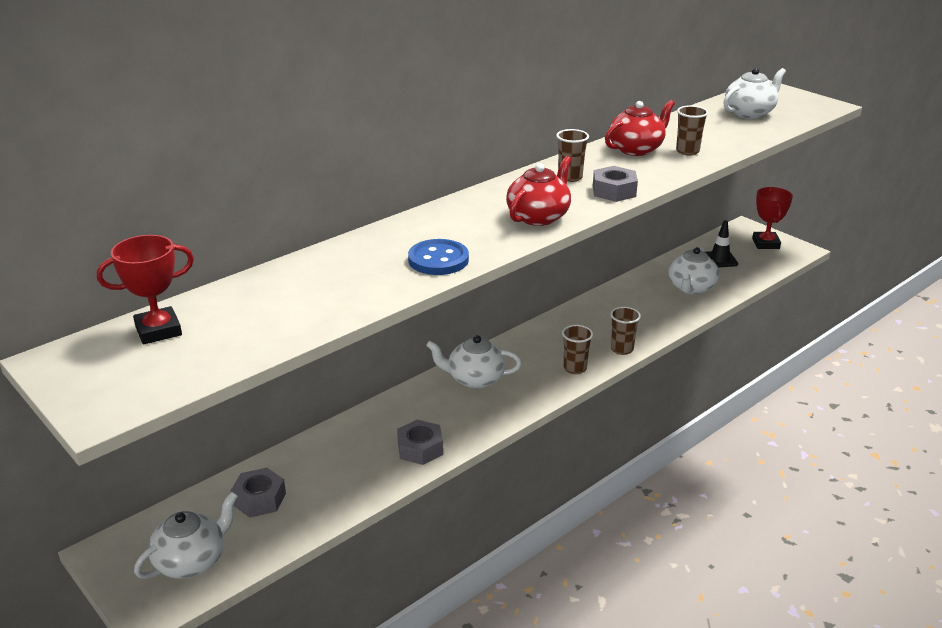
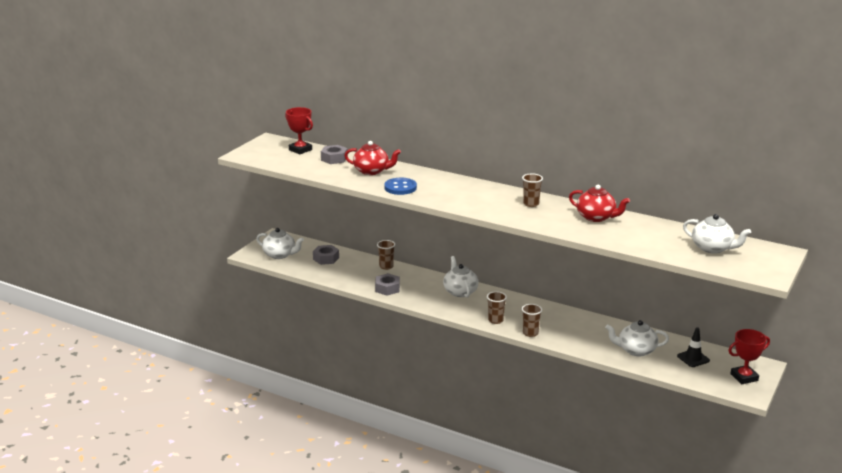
camera: 70 degrees right, 5 degrees down
(538, 217) = (469, 203): red teapot -> red teapot (372, 171)
(614, 191) = (523, 218): grey nut -> grey nut (334, 159)
(687, 151) = (610, 233): brown cup -> brown cup (386, 266)

